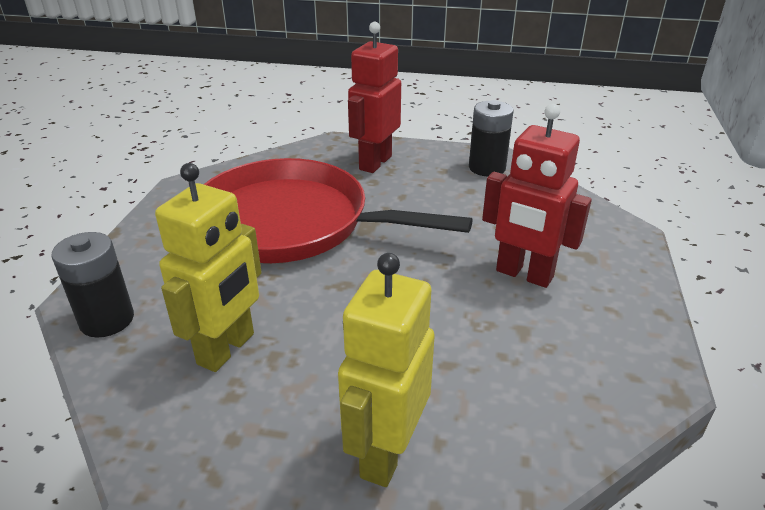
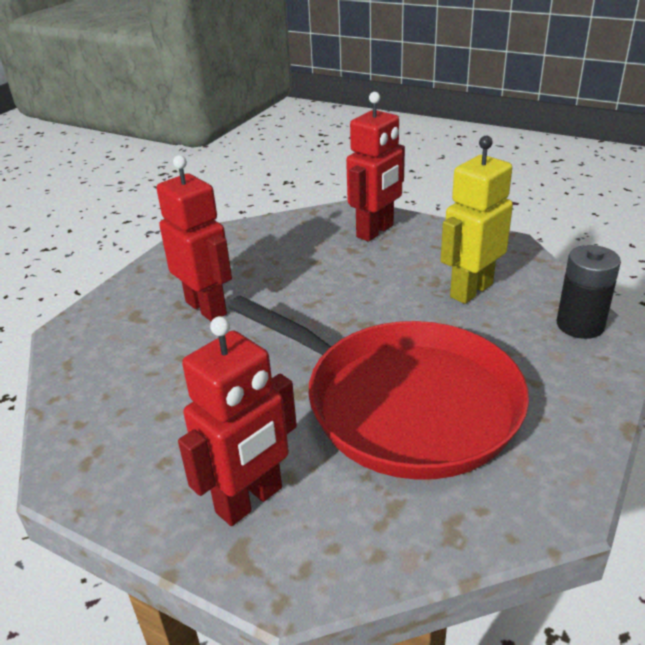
camera: 160 degrees left, 0 degrees up
(385, 453) = (375, 231): yellow robot -> red robot
(487, 168) = (103, 452): black battery -> none

